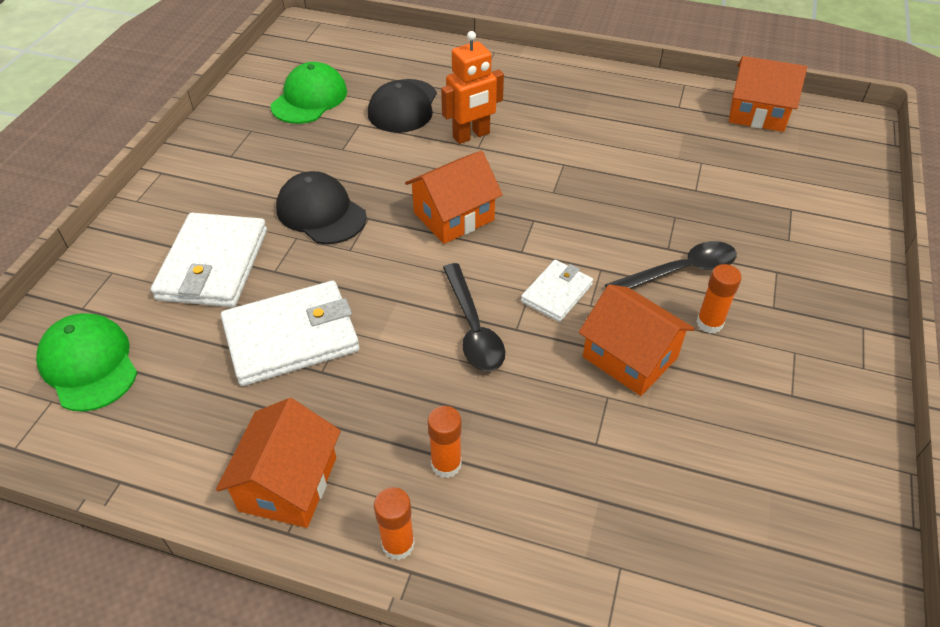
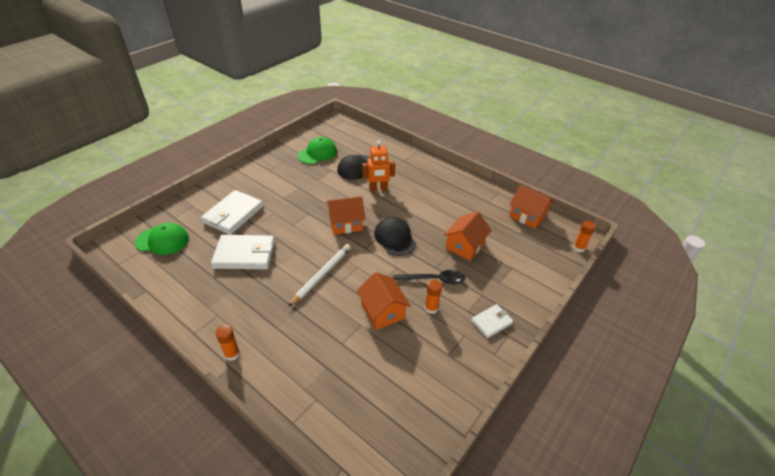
camera: 20 degrees right, 5 degrees down
(89, 364) = (162, 240): green cap -> green cap turned 105 degrees clockwise
(288, 483) = (206, 314): orange house -> orange house (465, 246)
(321, 212) = (290, 205): black cap -> black cap (395, 238)
(446, 464) = (272, 329): orange glue stick -> orange glue stick (578, 248)
(473, 328) = (322, 275): black spoon -> white pencil
(556, 293) = (369, 271): white wallet -> white wallet (491, 322)

